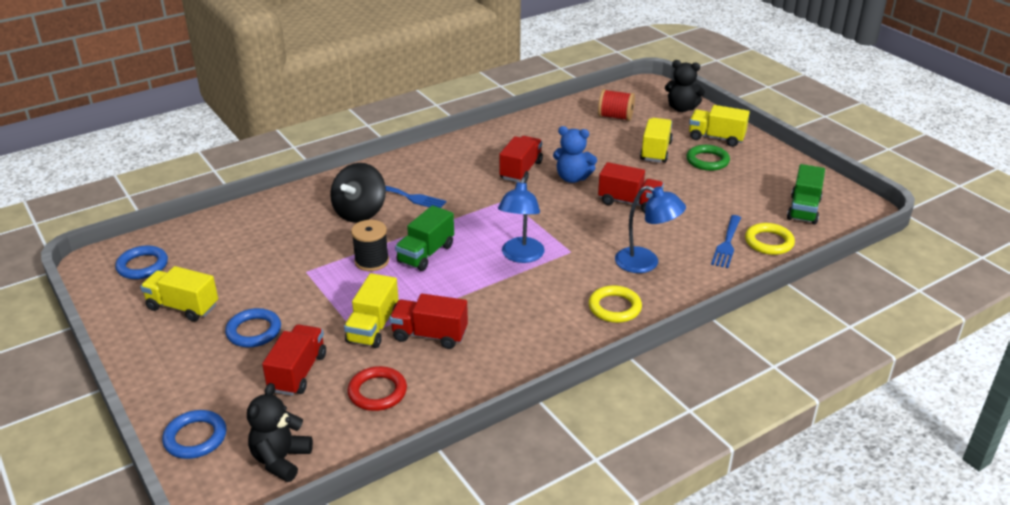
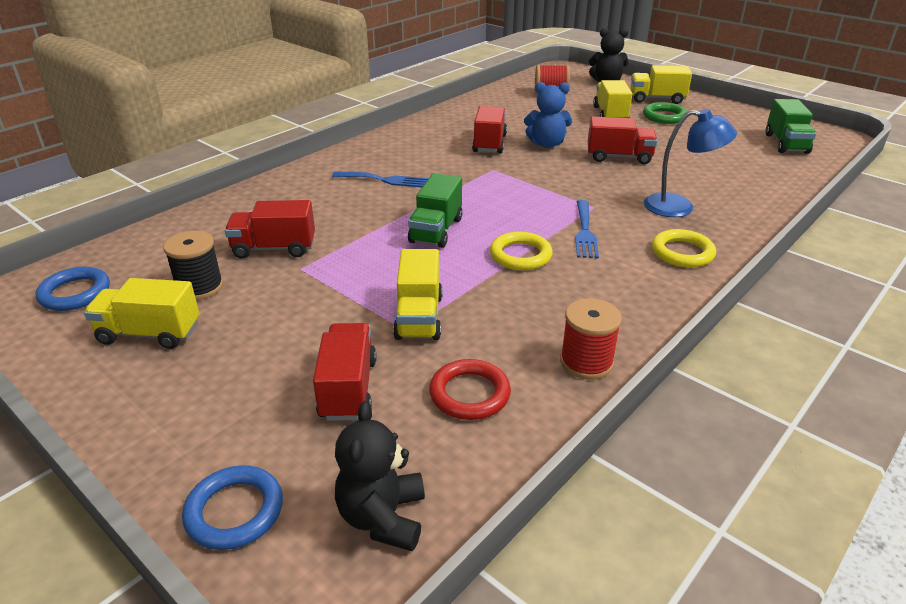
camera: 15 degrees left, 0 degrees up
(254, 331) = (262, 347): blue ring -> none
(360, 212) = (335, 201): black spinning top -> none
(372, 261) = (376, 246): black spool -> black spool (199, 287)
(430, 335) = (494, 314): red truck -> red truck (274, 248)
(474, 385) = (586, 362): none -> red spool
(521, 256) = (544, 218): blue lamp -> none
(727, 244) = (743, 180): blue fork -> blue fork (585, 232)
(769, 242) = (780, 173): yellow ring -> yellow ring (520, 255)

